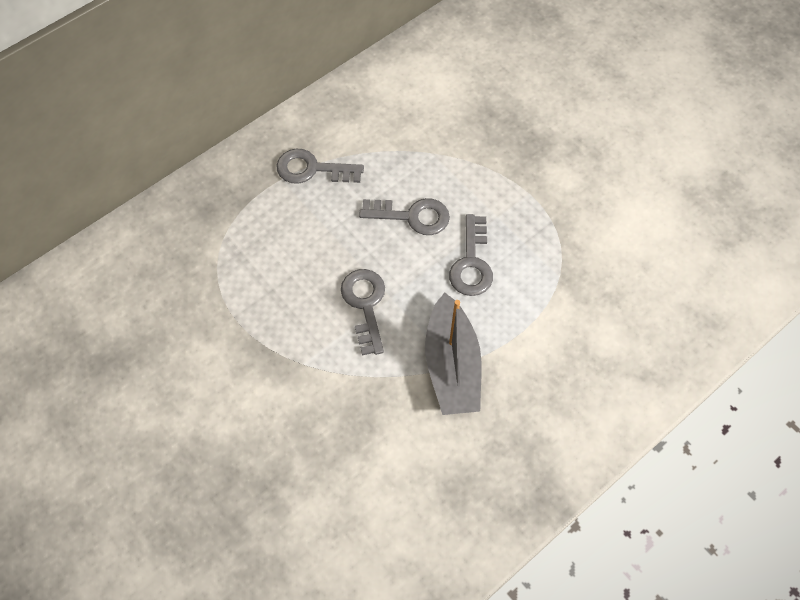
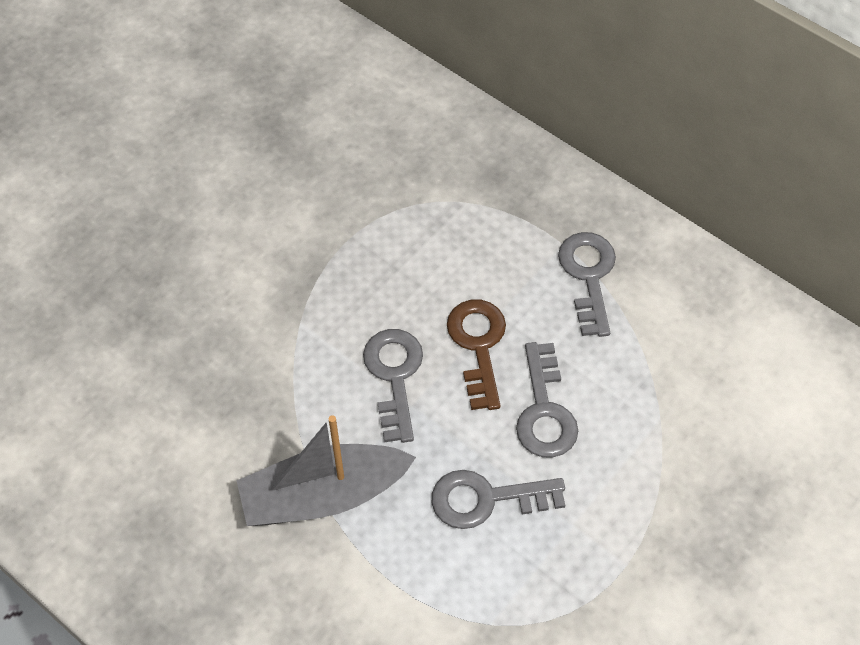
camera: 80 degrees right, 5 degrees down
(352, 247) = (478, 346): none -> brown key
(365, 305) = (394, 376): grey key -> grey key turned 75 degrees counterclockwise

